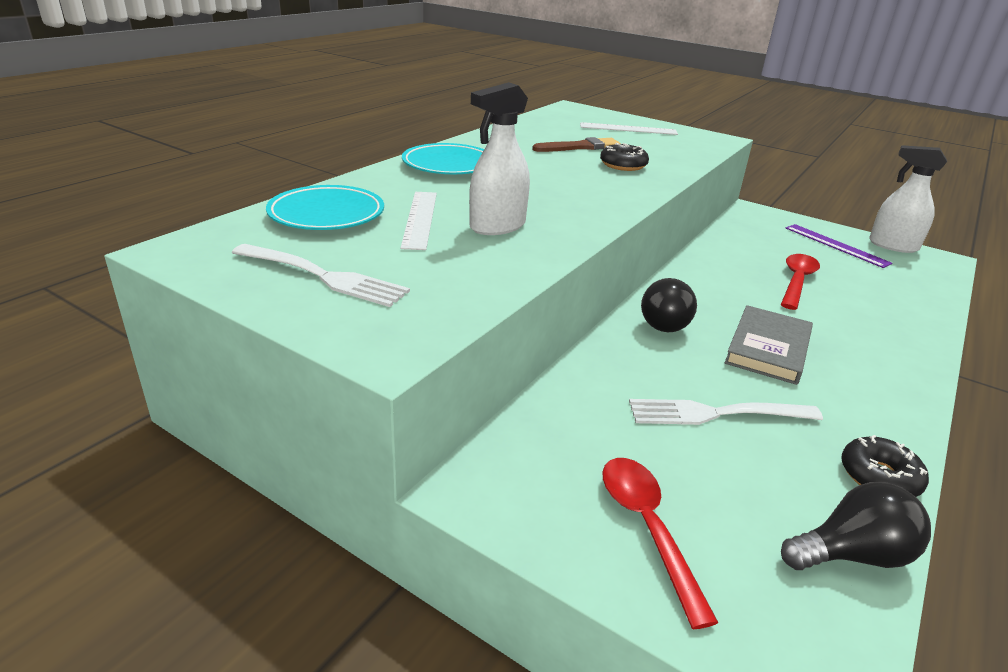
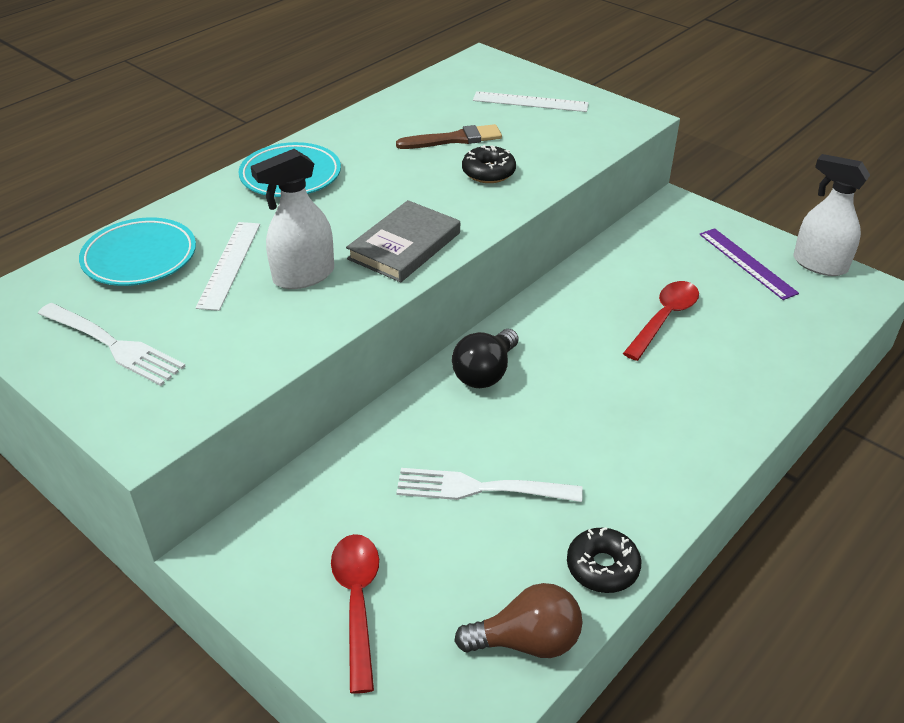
camera: 10 degrees right, 10 degrees up
(768, 348) = (577, 411): grey book -> grey book (404, 246)
(852, 554) = (527, 641): black light bulb -> brown light bulb

